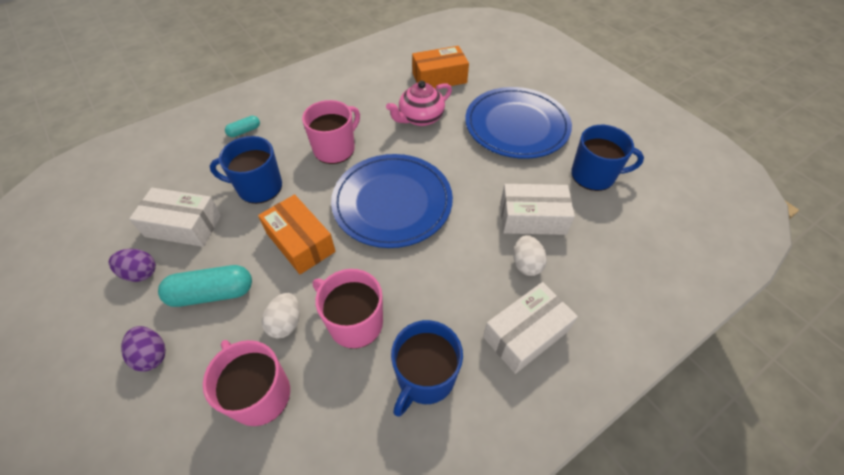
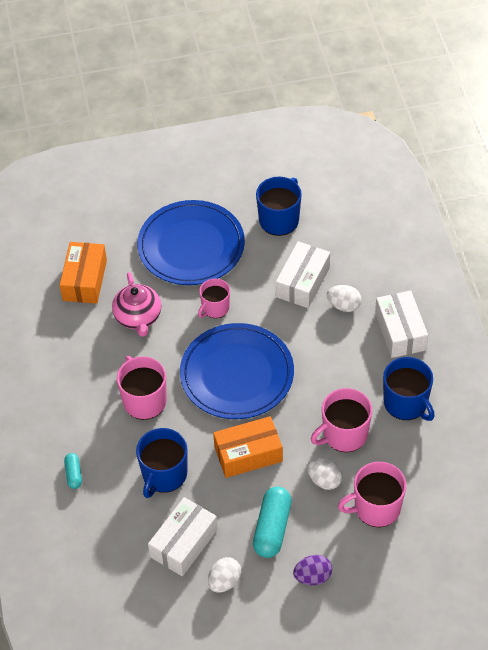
camera: 65 degrees left, 0 degrees up
(140, 273) = (224, 581): purple egg -> white egg
(459, 163) = (215, 308): none -> pink mug

